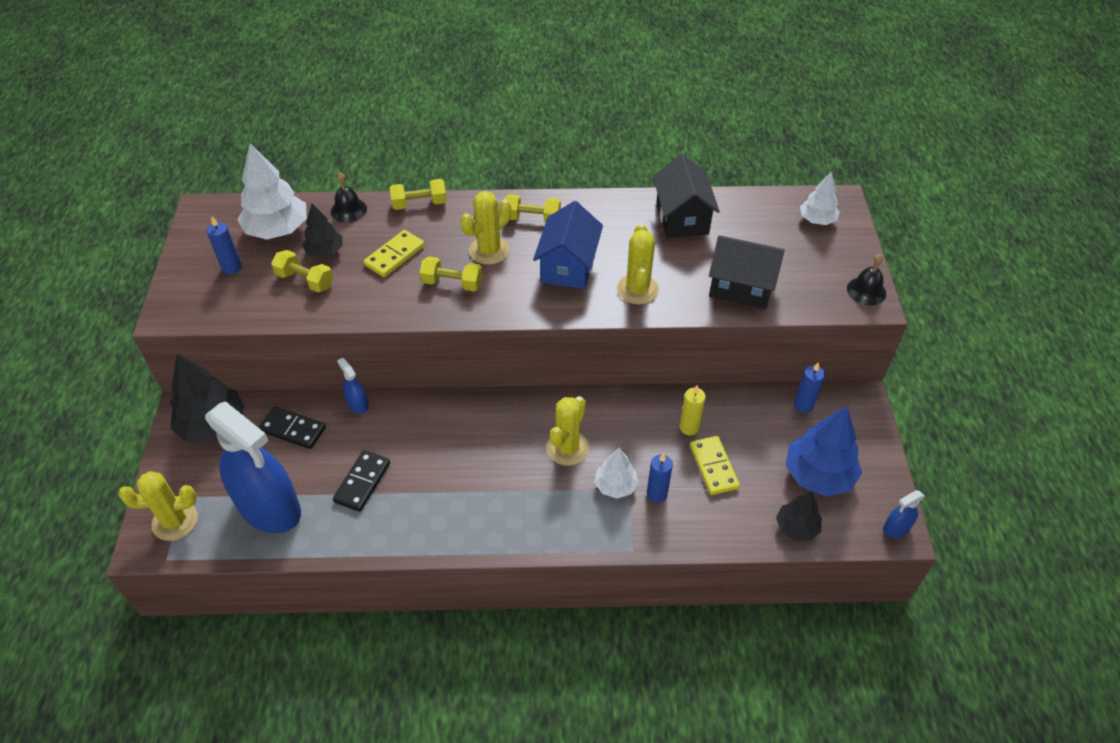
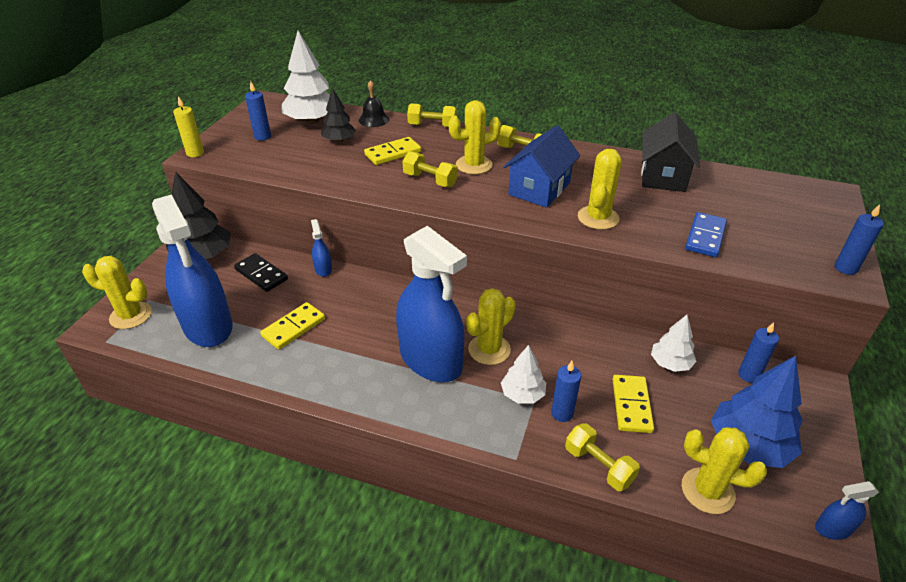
camera: 20 degrees right, 10 degrees down
(305, 280) = (312, 155): yellow dumbbell -> yellow dumbbell (599, 465)
(362, 482) = (293, 327): black domino -> yellow domino
(517, 476) = (431, 360): none -> blue spray bottle
(689, 427) = (617, 363): yellow candle -> yellow candle (195, 153)
(741, 287) = (705, 237): black house -> blue domino
(796, 527) = (707, 491): black tree -> yellow cactus
(817, 220) = (804, 202): white tree -> white tree (670, 363)
(866, 291) = (845, 268): black bell -> blue candle

